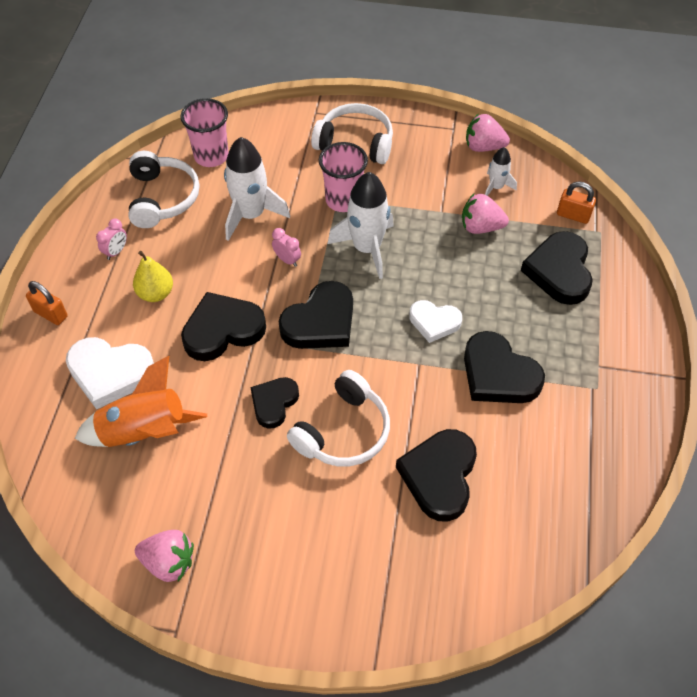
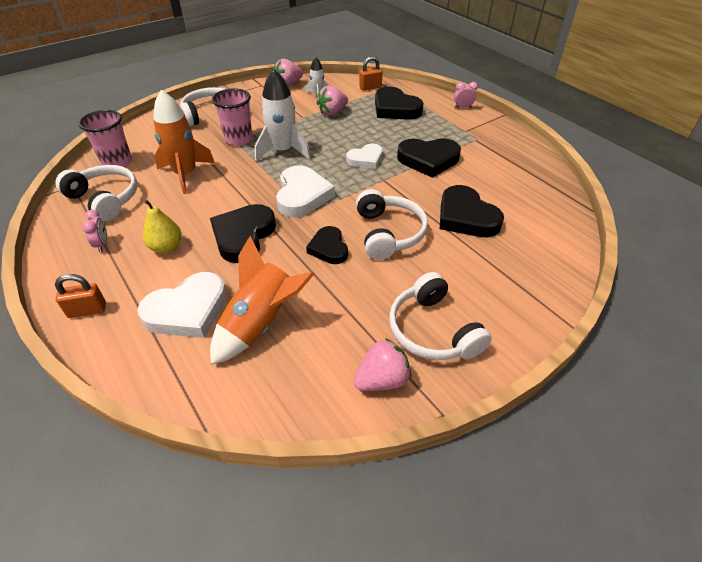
camera: 45 degrees left, 10 degrees down
(251, 215) = (185, 174): white rocket -> orange rocket
(256, 559) = (433, 330): none -> white headphones
(287, 260) = (240, 181): pink clock -> pink clock (463, 107)
(320, 322) = (302, 195): black heart -> white heart

